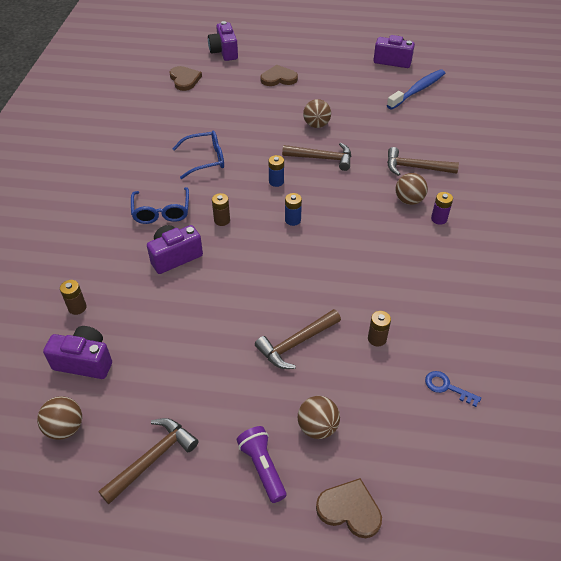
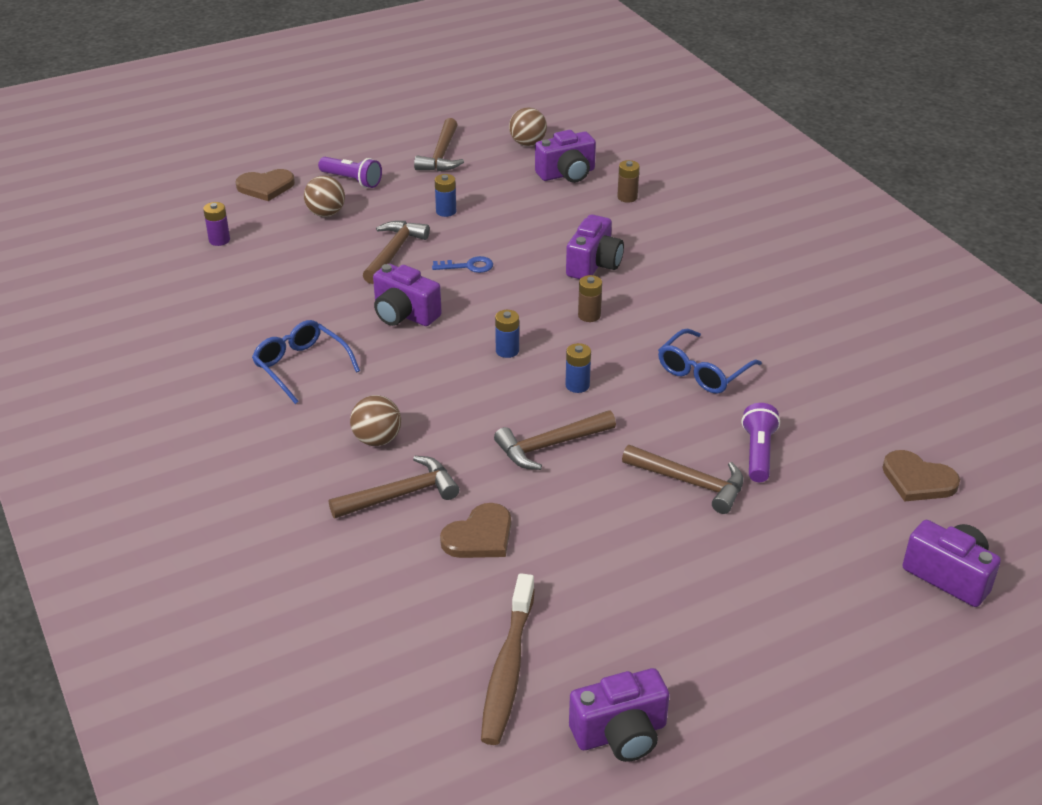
camera: 145 degrees right, 10 degrees down
(161, 212) = (667, 295): blue glasses -> blue glasses (301, 366)
(219, 370) = (446, 211): none -> blue battery
(232, 115) = (758, 453): none -> purple flashlight
(276, 116) = (690, 483): none -> brown hammer
(278, 78) = (780, 563): brown heart -> brown heart (479, 536)
(316, 125) = (614, 497): brown ball -> none
(332, 278) = (404, 314): none -> purple camera
(377, 339) = (316, 285): brown battery -> none
(417, 90) = (508, 669): blue toothbrush -> brown toothbrush
(439, 219) = (319, 432): purple battery -> purple battery (219, 240)
(446, 387) = (223, 278): blue key -> blue key (468, 266)

